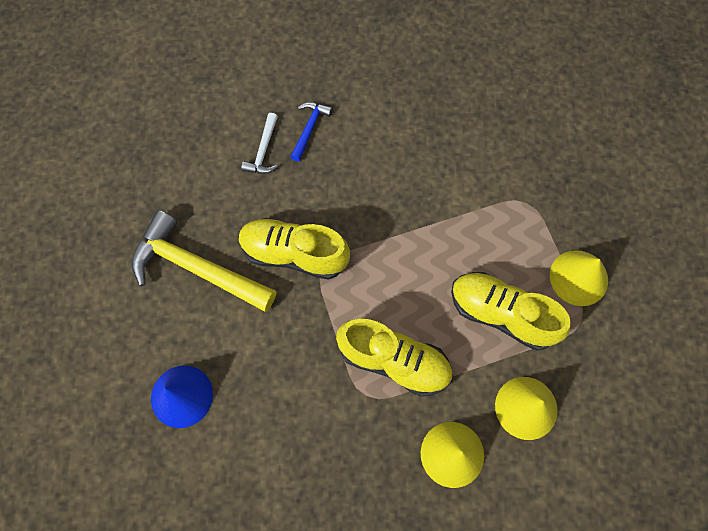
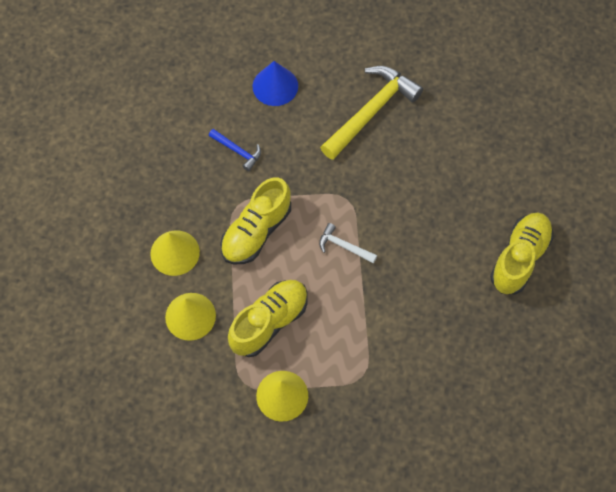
camera: 105 degrees right, 5 degrees down
(263, 151) = (464, 177): white hammer -> white hammer (344, 246)
(294, 254) = (364, 181): yellow shoe -> yellow shoe (519, 258)
(309, 129) = (477, 217): blue hammer -> blue hammer (237, 151)

